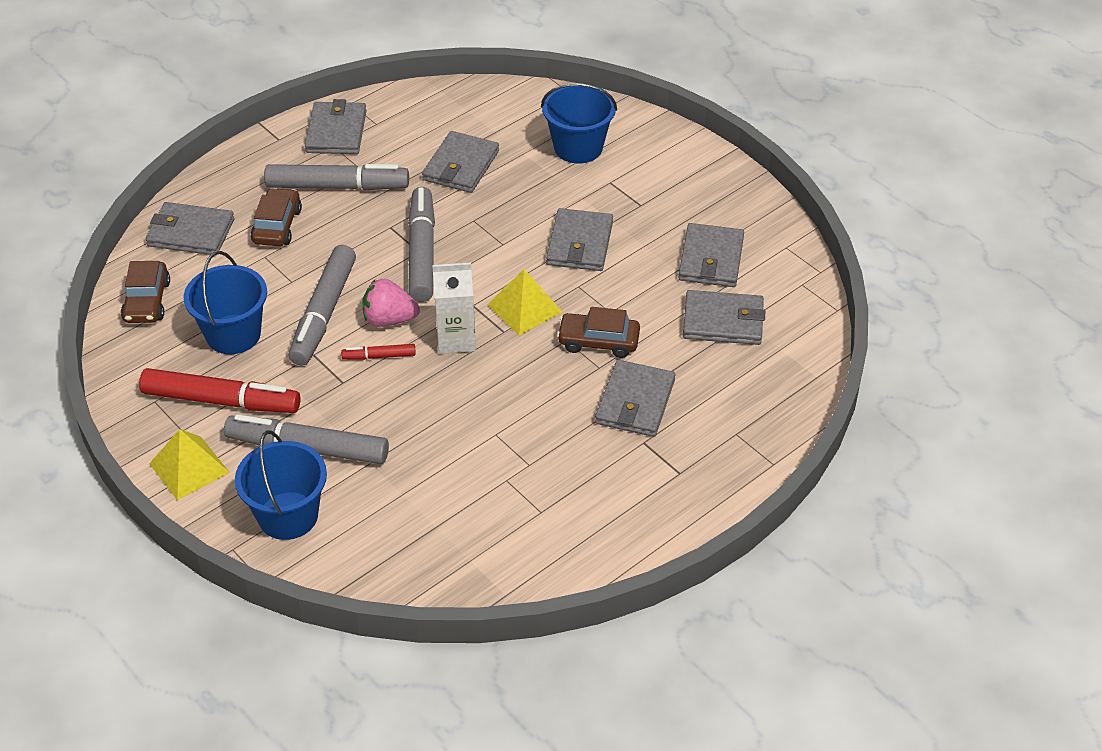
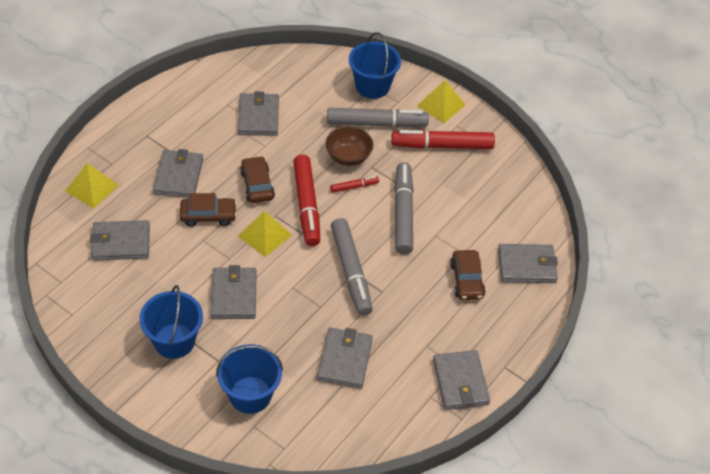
camera: 165 degrees right, 5 degrees up
(147, 301) = (526, 207): brown car -> brown car (257, 185)
(233, 334) = (456, 190): blue bucket -> blue bucket (174, 341)
(337, 186) = (436, 324): grey marker -> none
(372, 401) = (348, 157): none -> brown bowl
(389, 320) = (356, 214): pink strawberry -> none
(456, 339) = (306, 205): white carton -> red marker
(711, 259) = (131, 295): grey wallet -> grey wallet (258, 117)
(765, 400) = (92, 188): none -> yellow pyramid

